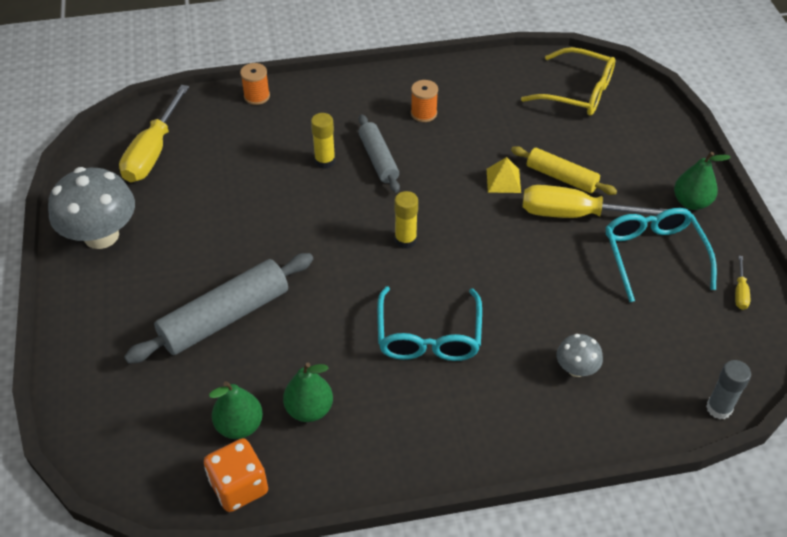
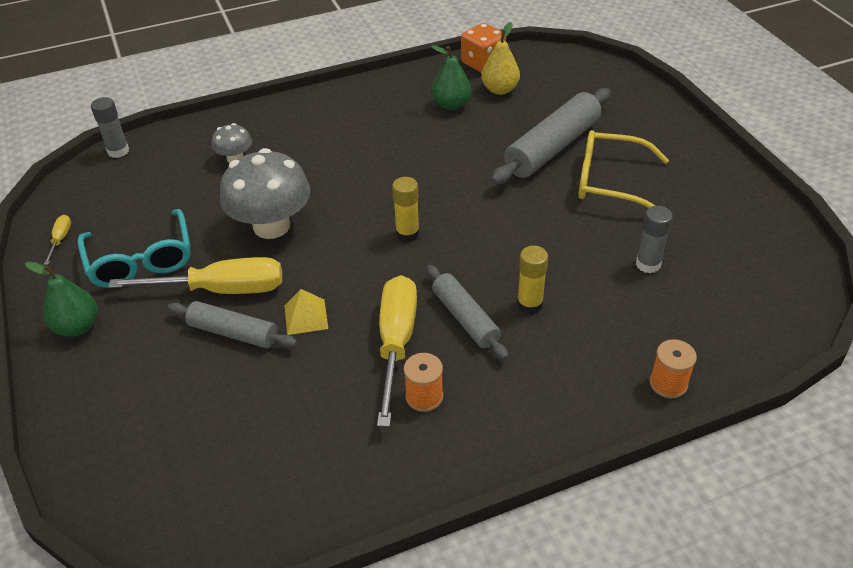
camera: 170 degrees right, 5 degrees down
(101, 235) = (717, 190): grey mushroom -> grey mushroom (271, 226)
(153, 152) = (741, 282): yellow screwdriver -> yellow screwdriver (396, 343)
(213, 177) = (648, 264): none -> grey glue stick
(239, 425) = (500, 90): green pear -> yellow pear
(428, 336) = (367, 161): turquoise glasses -> none
(561, 177) = (233, 333): yellow rolling pin -> grey rolling pin
(577, 92) = (196, 478): yellow glasses -> yellow glasses (610, 182)

